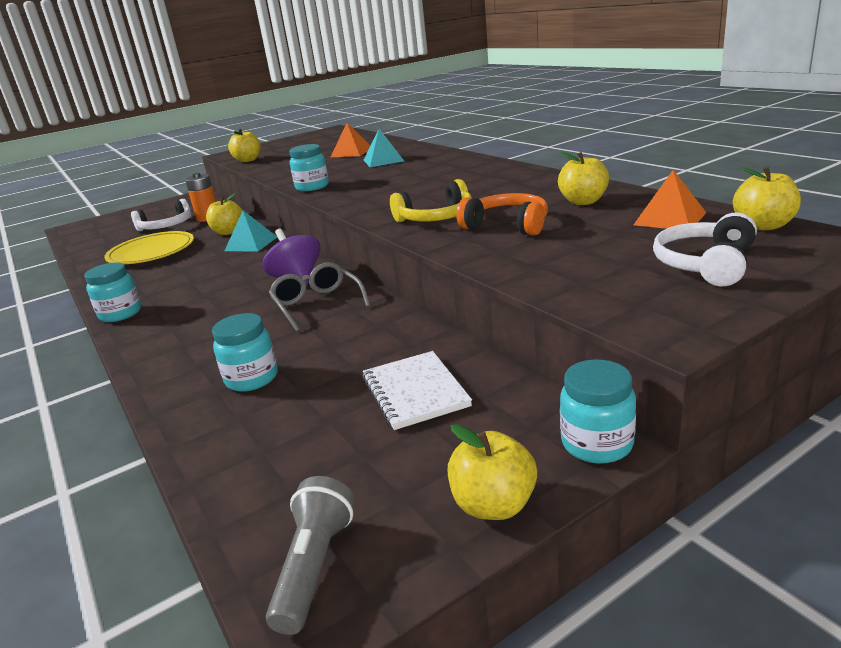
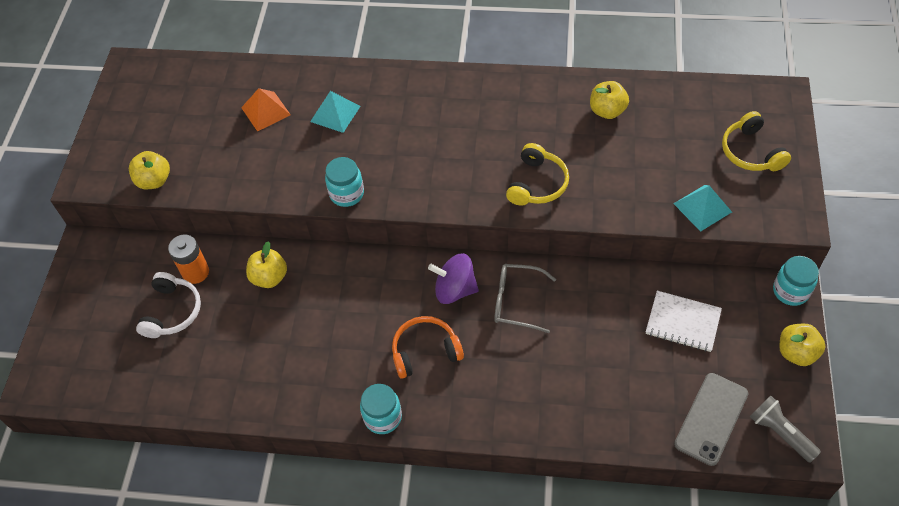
camera: 50 degrees left, 30 degrees up
(152, 252) = (245, 350): yellow plate -> none
(251, 243) = (328, 277): turquoise pyramid -> turquoise pyramid (702, 207)
(252, 378) = (588, 383): turquoise jar -> none
(280, 484) = (711, 419): none -> grey phone
(507, 225) = (600, 167): orange headphones -> orange headphones (425, 351)
(670, 218) = (682, 109): orange pyramid -> none
(705, 264) = (750, 152): white headphones -> yellow headphones
(763, 226) = (735, 94): yellow apple -> none

